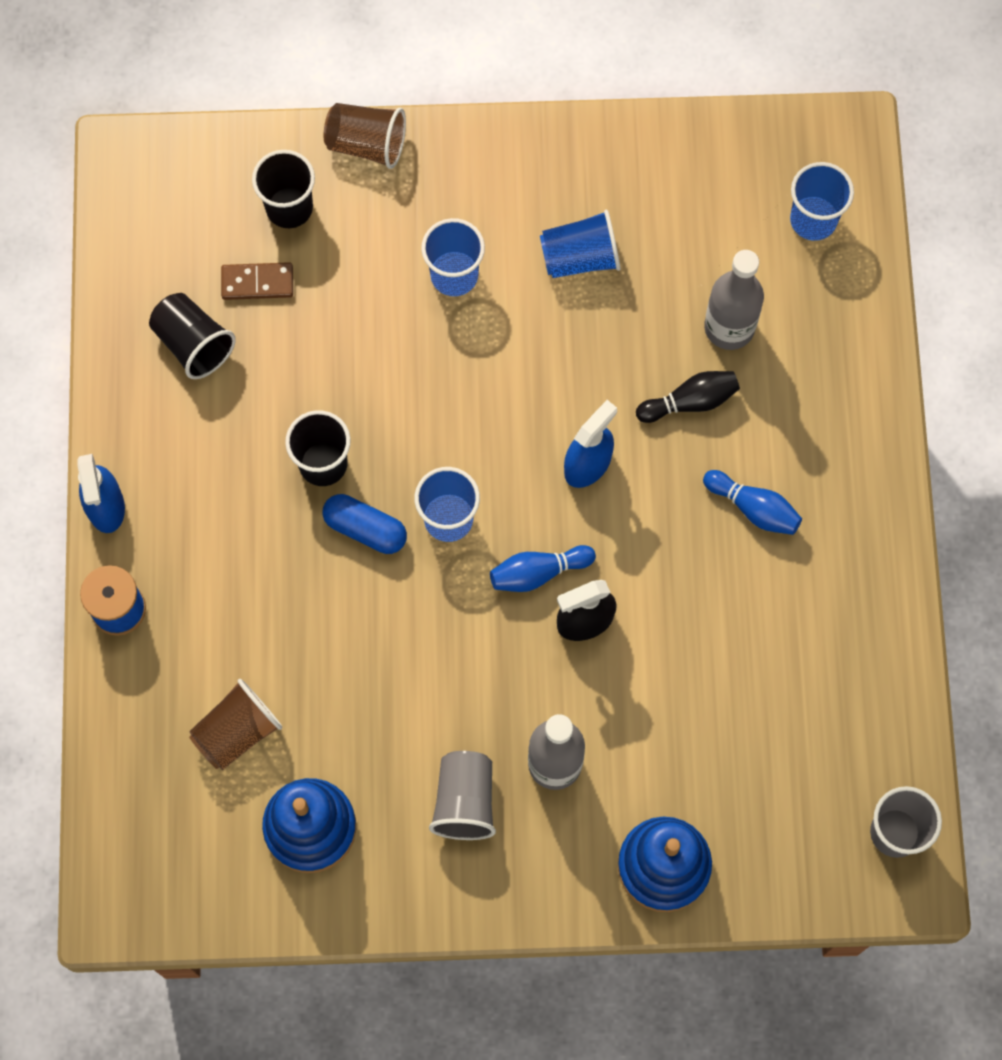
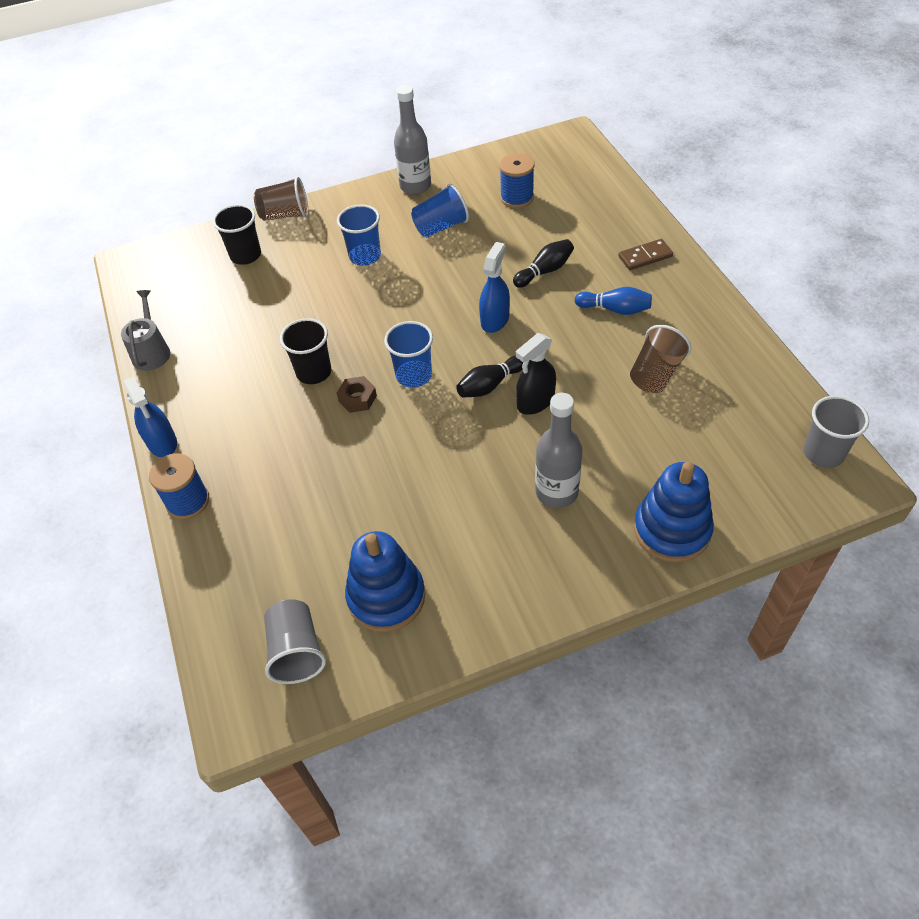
camera: 15 degrees left, 20 degrees down
(122, 345) = (151, 352): none -> grey watering can
(193, 344) = (202, 337): black cup -> none
(237, 732) = (305, 551): brown cup -> brown cup (655, 374)
(257, 283) = (236, 295): brown domino -> brown domino (645, 257)
(365, 529) = (357, 398): blue capsule -> brown nut
(464, 801) = (500, 538): grey cup -> grey cup (296, 651)
(538, 572) = (489, 385): blue bowling pin -> black bowling pin
(711, 239) = (517, 198): none -> blue spool
(729, 327) = (549, 231): grey bottle -> grey bottle (415, 186)
(813, 220) = (572, 173): blue cup -> none

